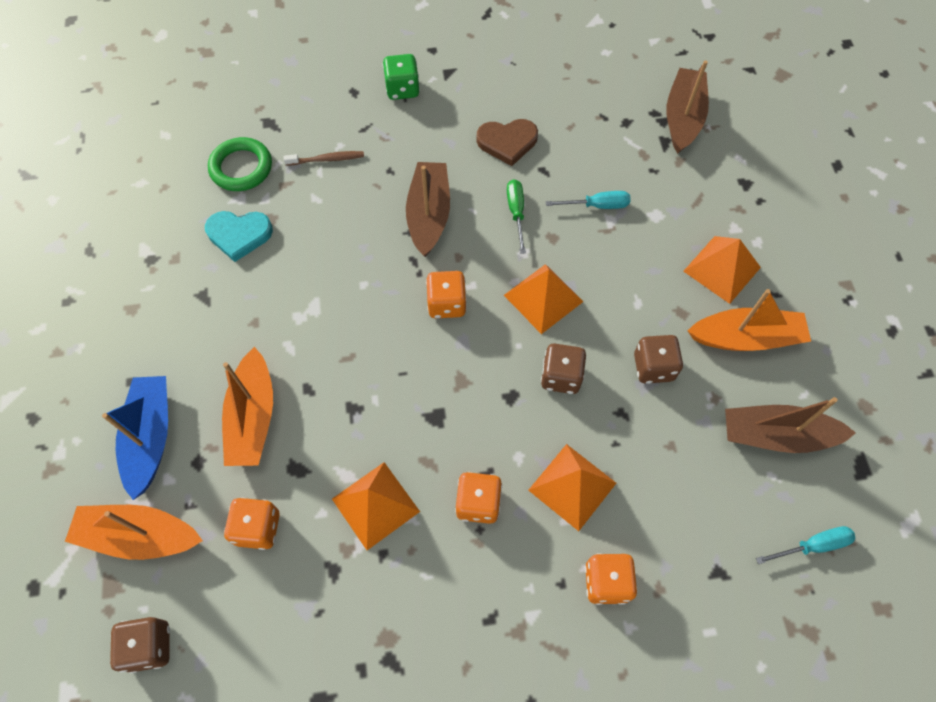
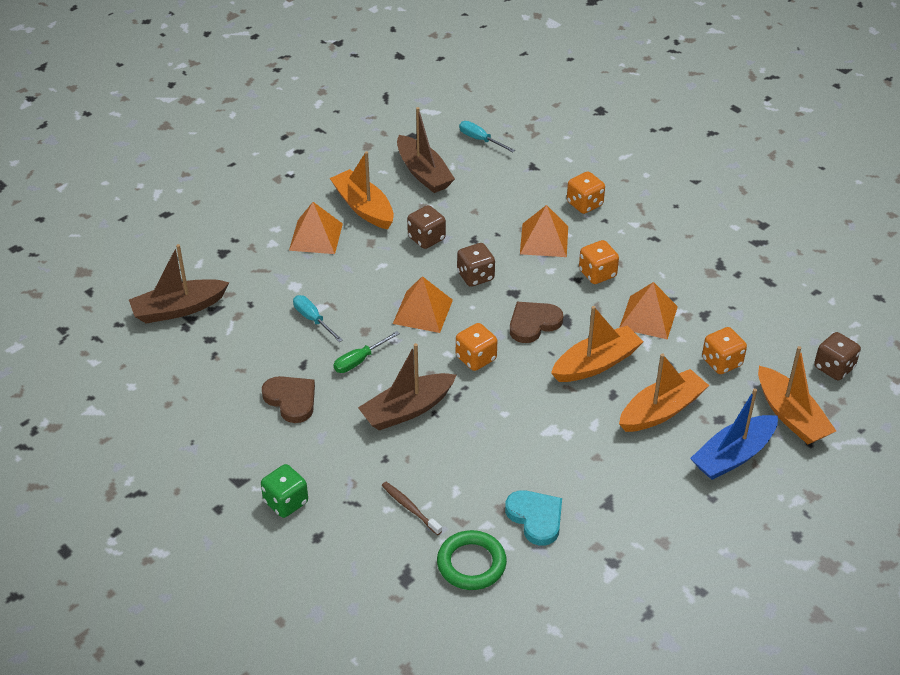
camera: 125 degrees left, 20 degrees down
(356, 403) = (596, 363): none -> orange boat
(453, 384) = (533, 323): none -> brown heart

